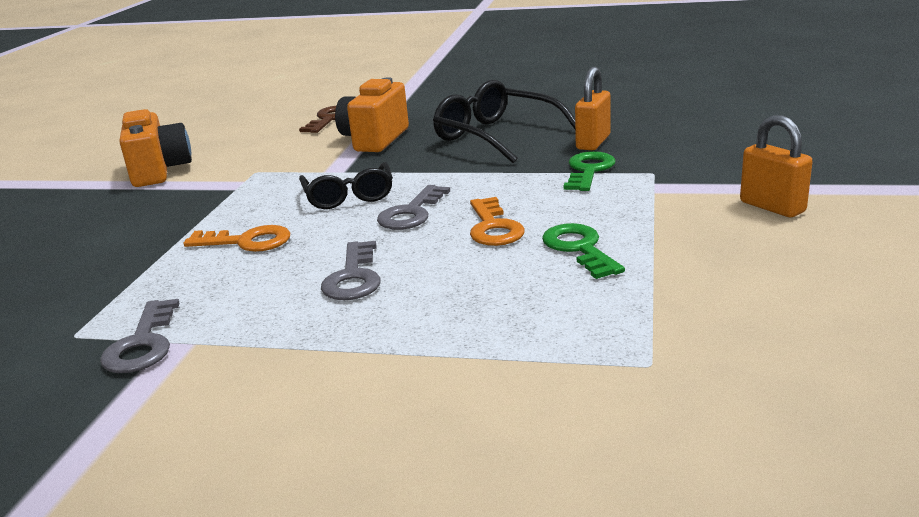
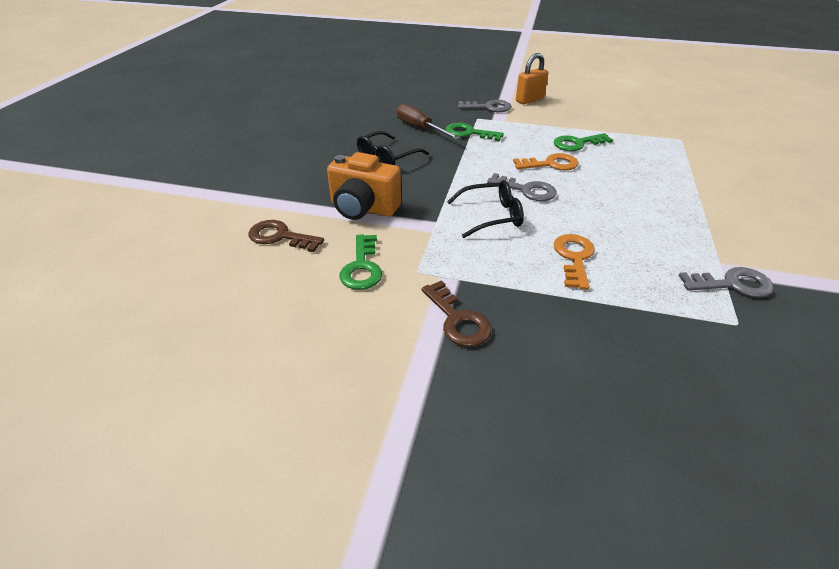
camera: 90 degrees left, 15 degrees up
(159, 171) = (388, 348): orange camera -> none
(177, 192) = (458, 320): none -> brown key
(271, 151) = (362, 267): none -> green key
(353, 277) = (622, 208): grey key -> grey key (488, 107)
(496, 136) = (387, 157): black glasses -> black glasses, size x0.66
(593, 142) = (420, 128): orange padlock -> brown screwdriver

